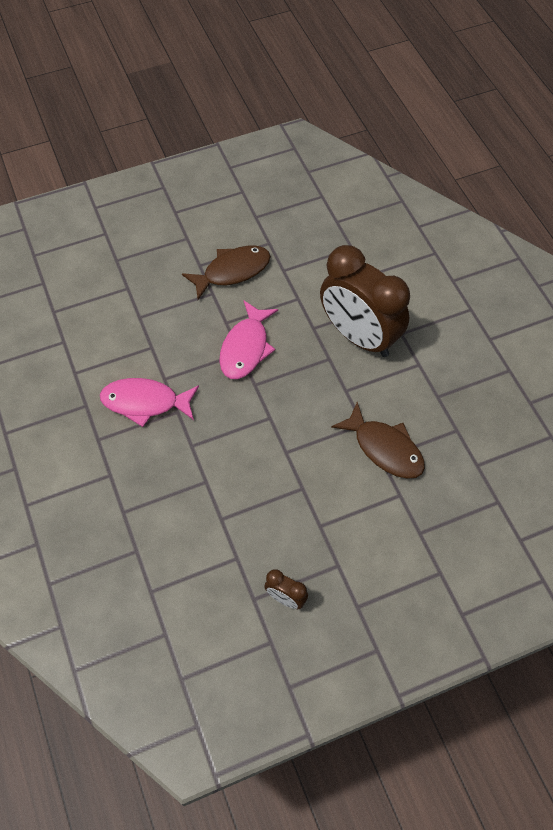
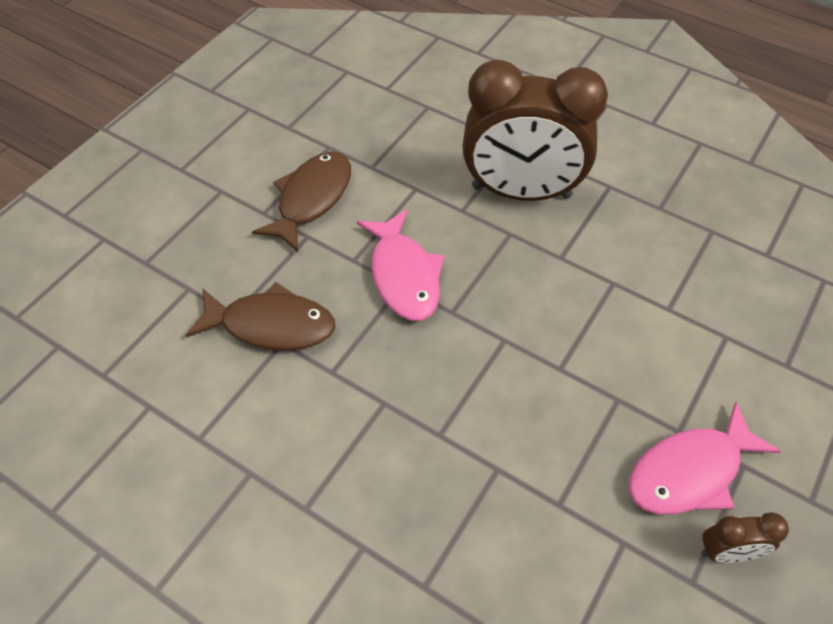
camera: 35 degrees left, 5 degrees down
(145, 402) = (331, 417): pink fish -> pink fish (690, 472)
(384, 448) = (661, 295): brown fish -> brown fish (271, 325)

